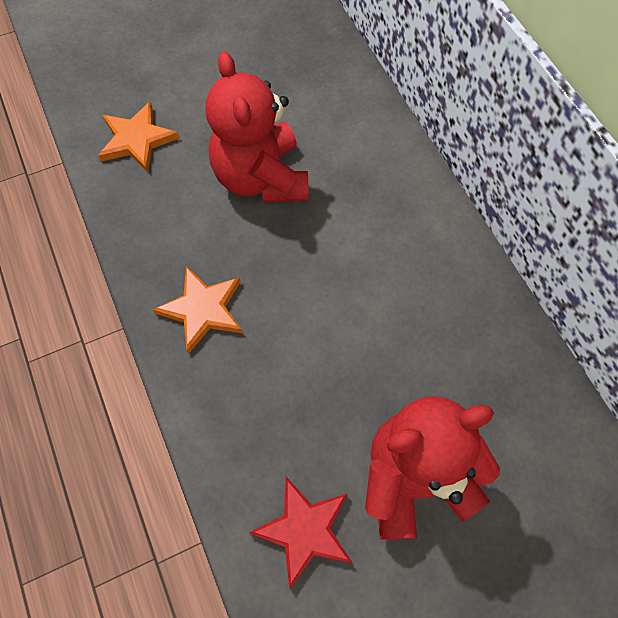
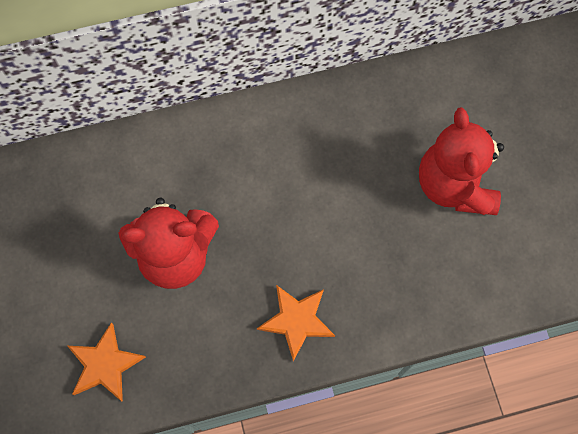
camera: 80 degrees left, 5 degrees up
(304, 530) = (481, 267): red star -> none

